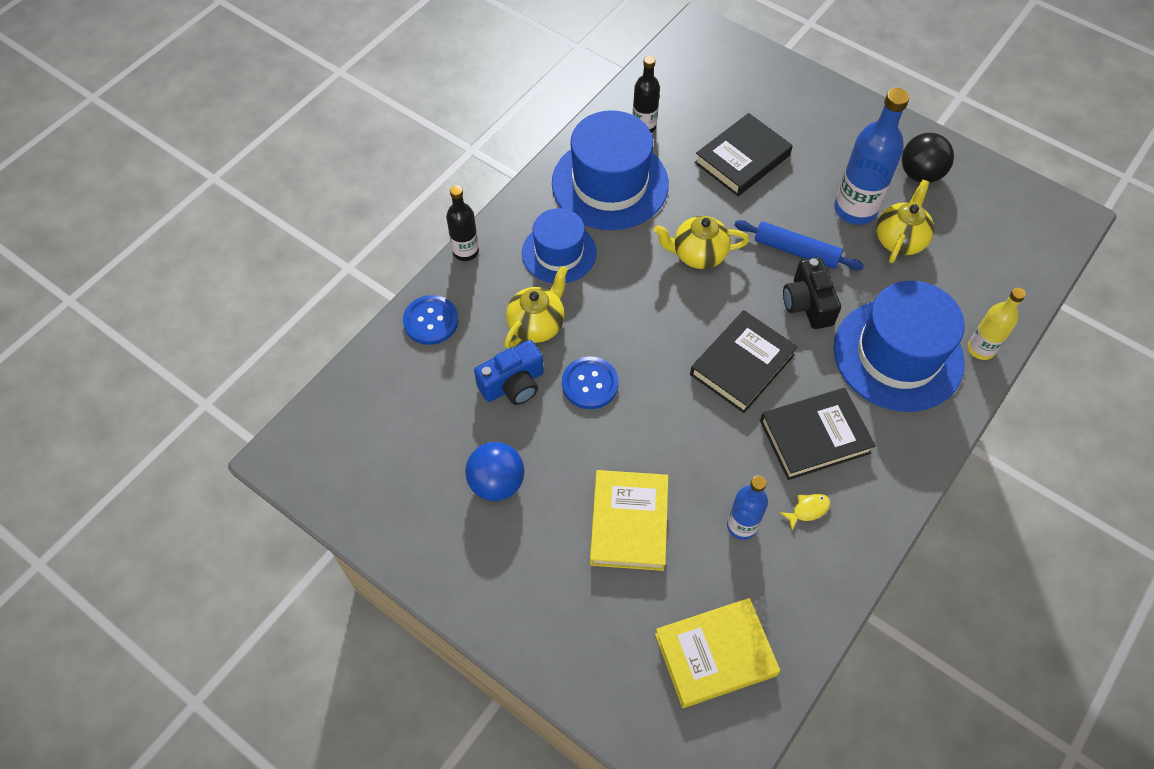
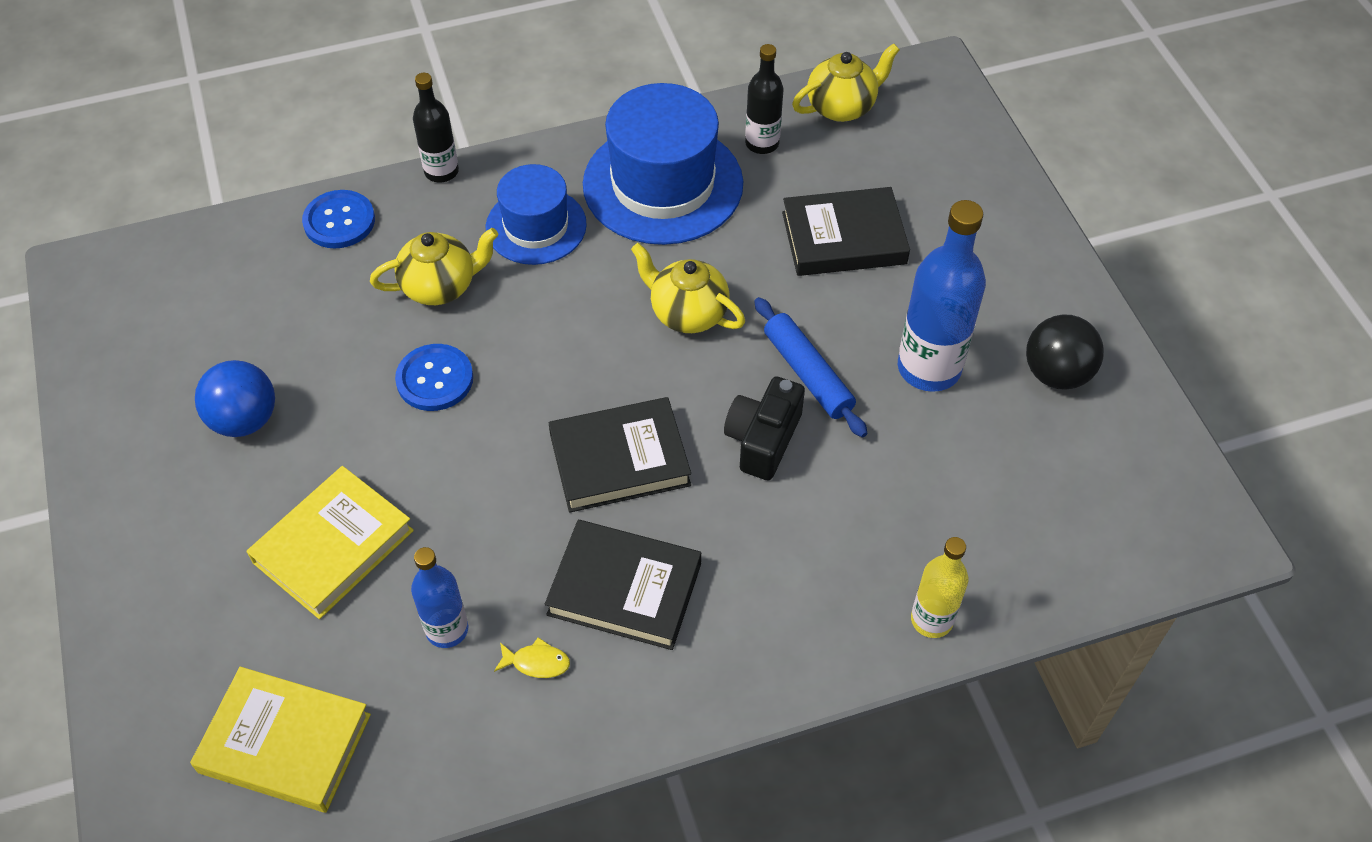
camera: 35 degrees right, 5 degrees down
(513, 384) = (357, 332): blue camera -> none
(898, 355) = (817, 562): blue hat -> none
(899, 240) = (952, 434): yellow teapot -> yellow teapot (842, 107)

